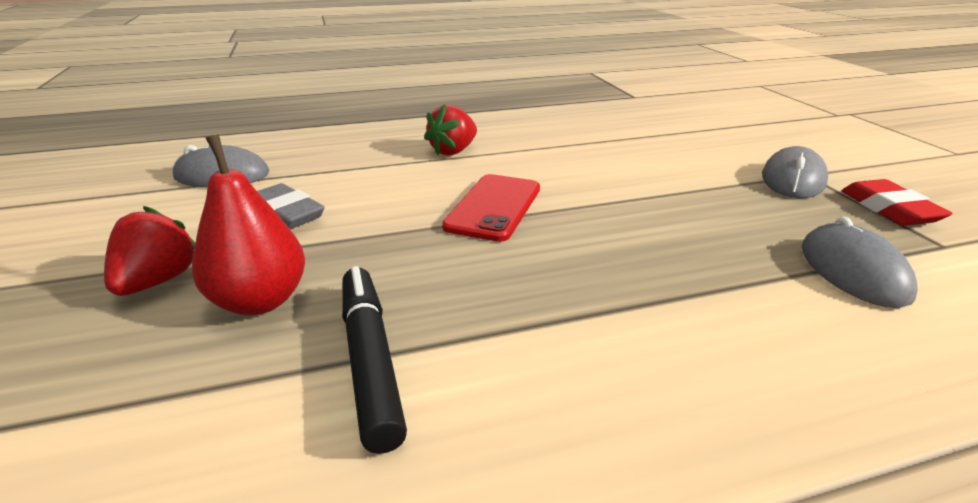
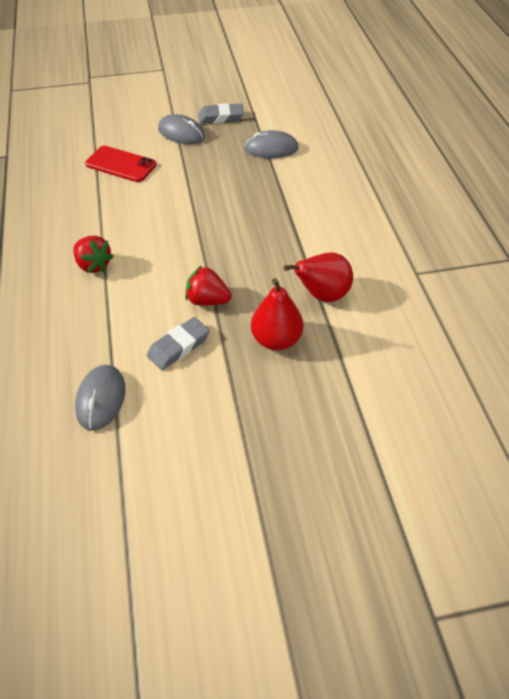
camera: 85 degrees left, 20 degrees up
(158, 281) = (253, 389): red strawberry -> red strawberry (207, 300)
(370, 360) = (322, 295): black marker -> red pear
(494, 207) = (190, 250): red phone -> red phone (121, 164)
(889, 209) = (221, 117): red eraser -> grey eraser

